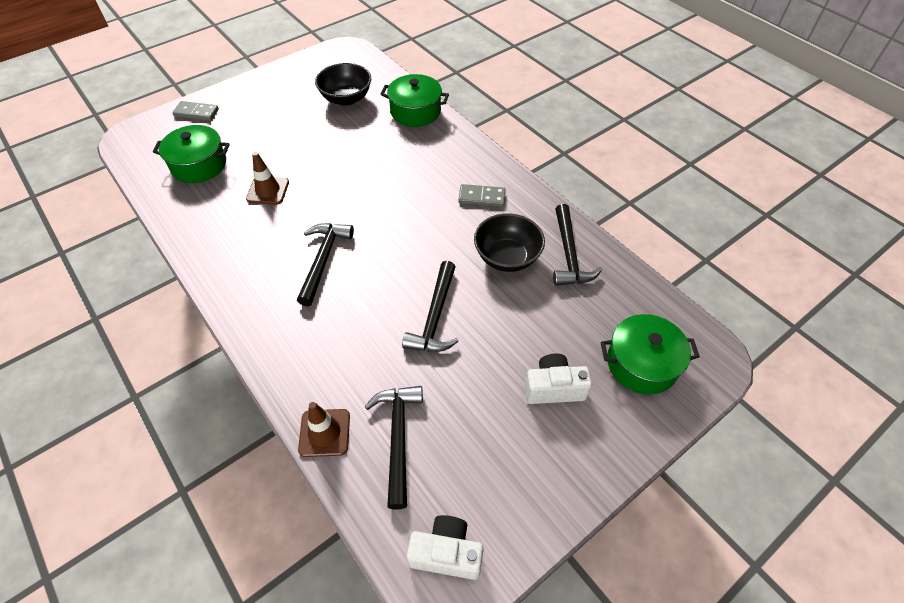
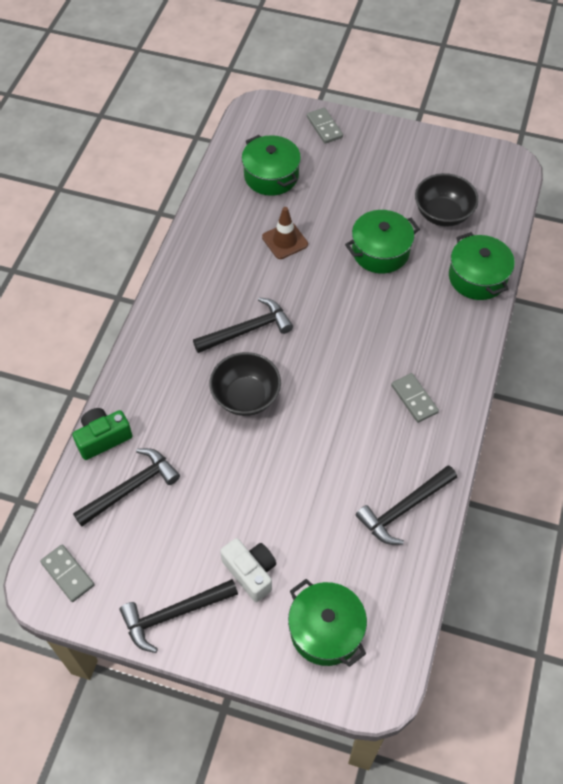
camera: 55 degrees right, 5 degrees up
(324, 433) = (103, 438): brown traffic cone -> green camera
(340, 145) = (380, 251): none -> green pot
(435, 317) = (254, 445): black hammer -> black hammer (174, 614)
(446, 553) = (68, 574): white camera -> grey domino
(507, 257) = (359, 460): black bowl -> black bowl (246, 396)

